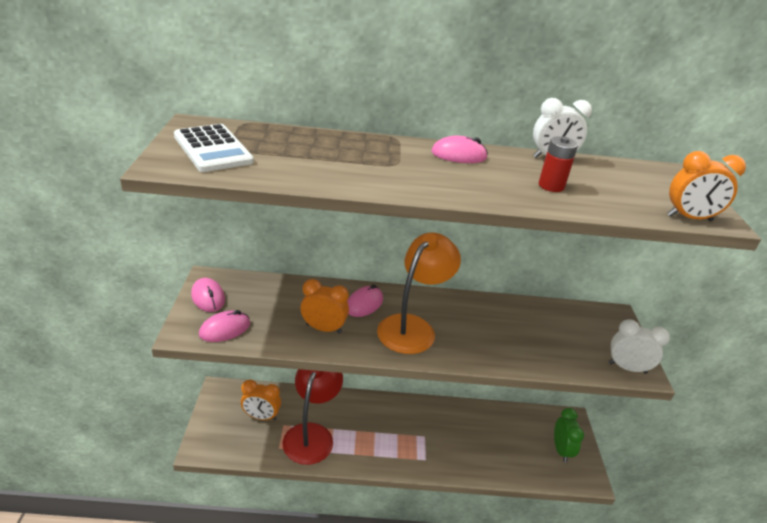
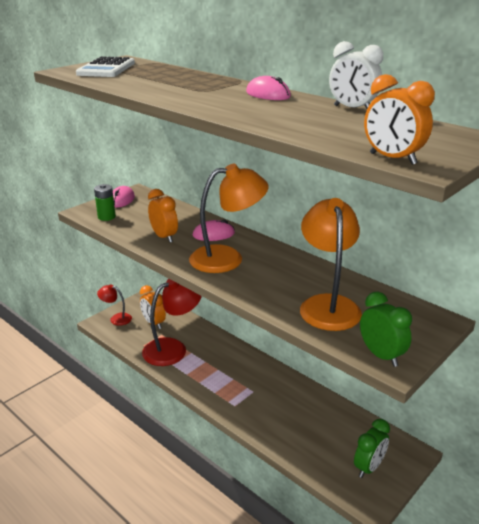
camera: 45 degrees right, 5 degrees down
(214, 433) = (116, 318): none -> red lamp
(225, 329) = (106, 217): pink mouse -> green battery
(542, 338) = (328, 305): none -> orange lamp
(551, 186) = (302, 119): red battery -> none
(627, 368) = (381, 355): white clock -> green clock

